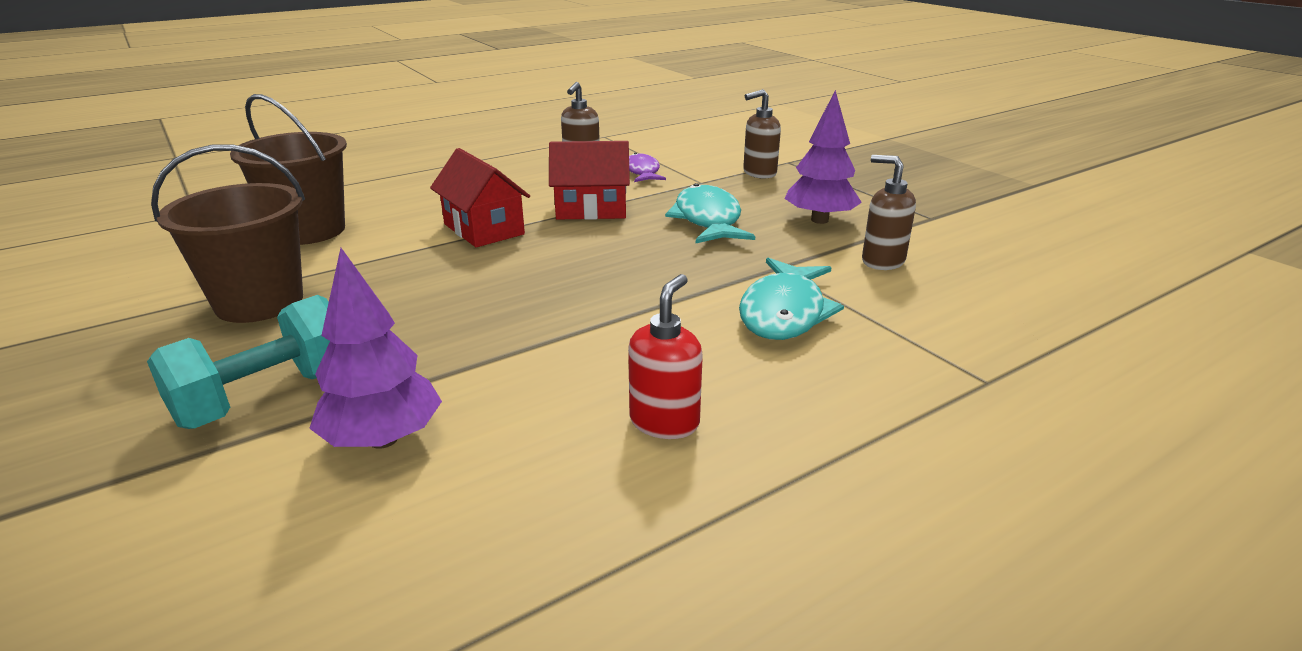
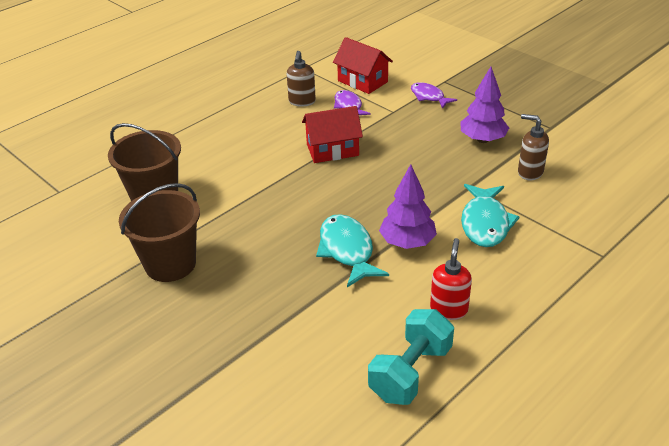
camera: 10 degrees left, 10 degrees up
(266, 397) = (228, 330): turquoise dumbbell -> turquoise dumbbell (410, 372)
(383, 439) = (310, 344): purple tree -> purple tree (407, 242)
(484, 229) = (271, 179): red house -> red house (362, 81)
(708, 220) = (412, 149): turquoise fish -> turquoise fish (347, 250)
(759, 173) = (429, 97): brown soap dispenser -> purple fish

